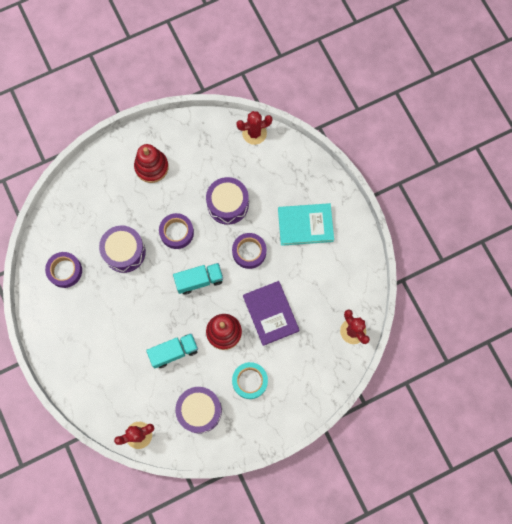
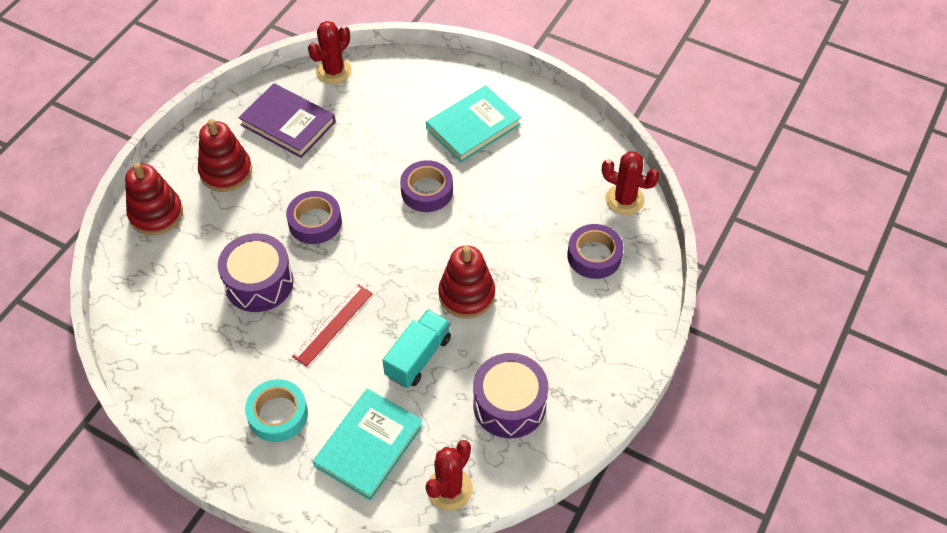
camera: 35 degrees left, 20 degrees down
(65, 271) = (188, 353): purple tape -> purple tape (594, 256)
(99, 172) = (156, 214): none -> red stacking toy
(117, 385) = (369, 446): none -> turquoise book
(145, 303) = (333, 325): none -> red ruler
(199, 280) = (387, 257): turquoise truck -> none
(228, 204) = (358, 157): purple drum -> none
(250, 381) = (546, 329): turquoise tape -> turquoise tape (278, 414)
(270, 313) = (509, 240): purple book -> purple book (288, 123)

